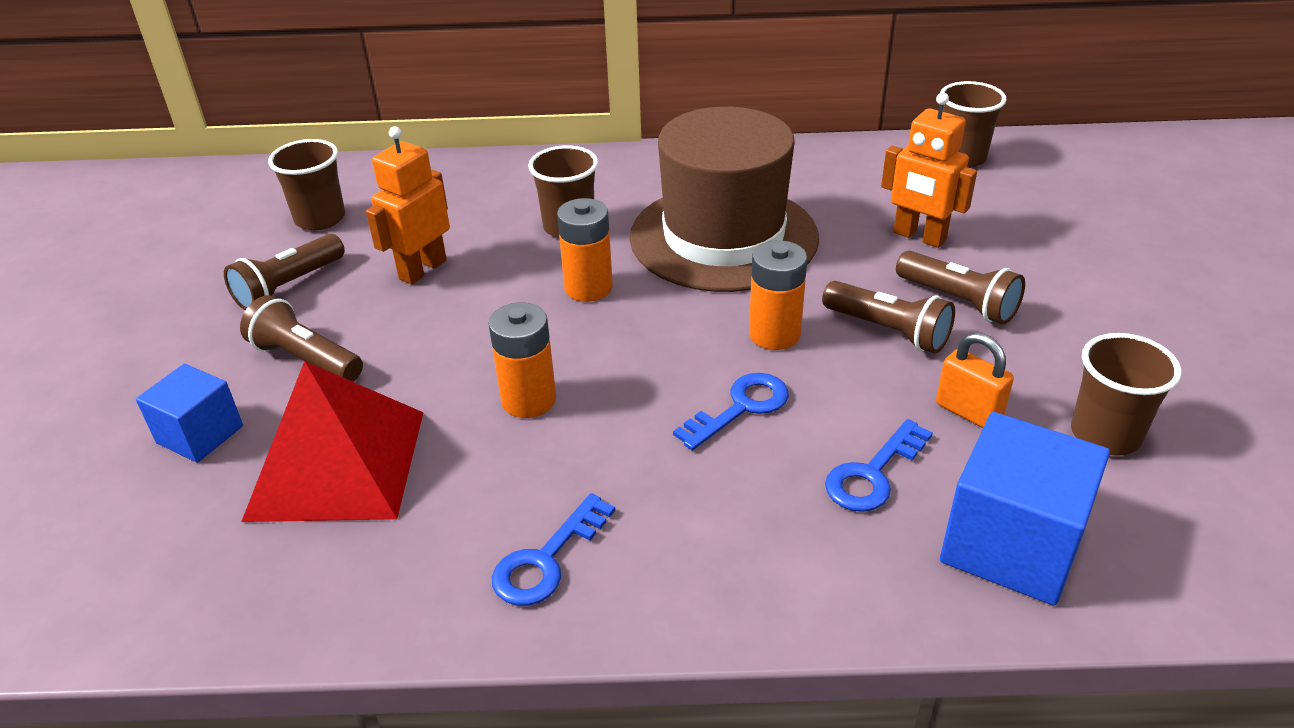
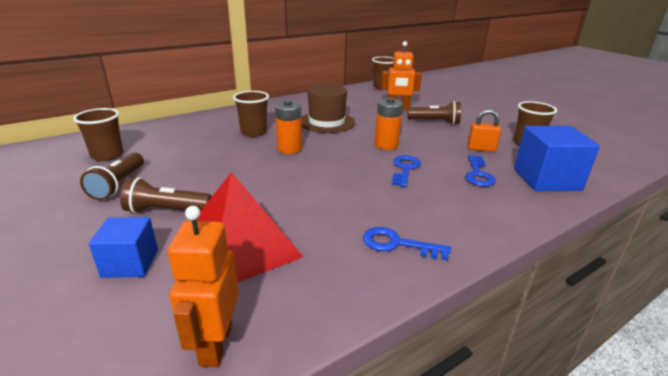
camera: 35 degrees left, 10 degrees down
(422, 269) = (195, 161): orange robot -> orange robot (215, 344)
(528, 400) = (312, 192): orange battery -> none
(547, 559) = (398, 244): blue key -> blue key turned 105 degrees clockwise
(723, 237) = (326, 122): brown hat -> brown hat, size x0.64
(888, 331) = (424, 134): brown flashlight -> none

